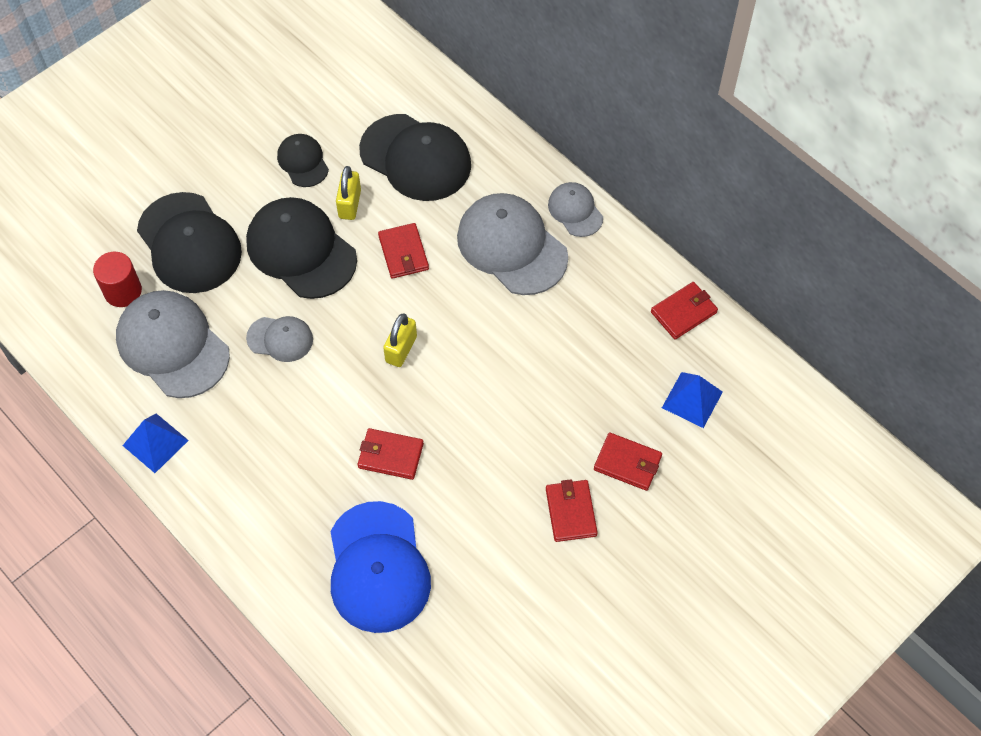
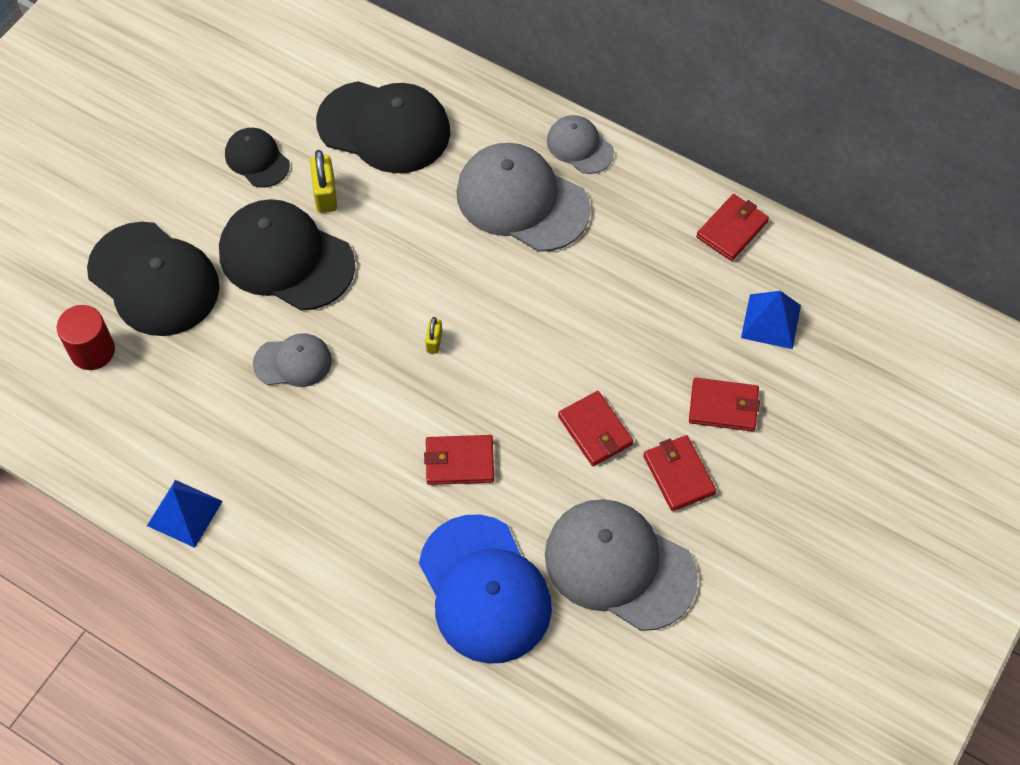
camera: 15 degrees left, 0 degrees up
(172, 346) = (170, 399): grey cap -> grey cap (619, 566)
(401, 349) = (434, 341): yellow padlock -> yellow padlock, size x0.59
(403, 253) = (403, 235): red wallet -> red wallet (595, 430)

